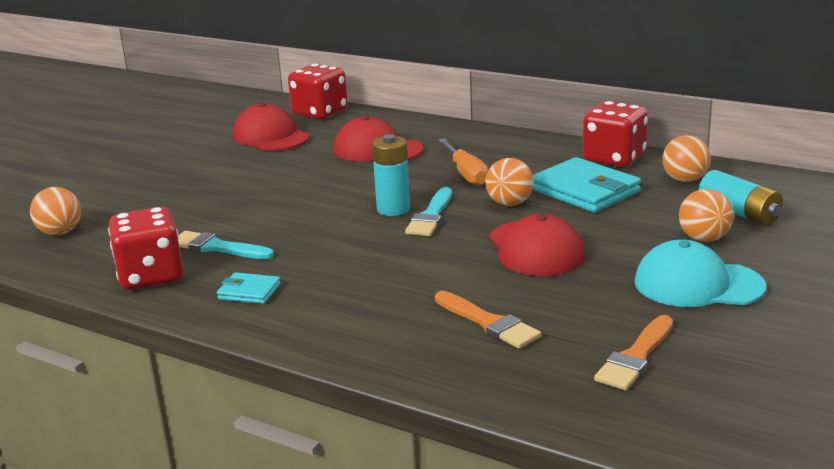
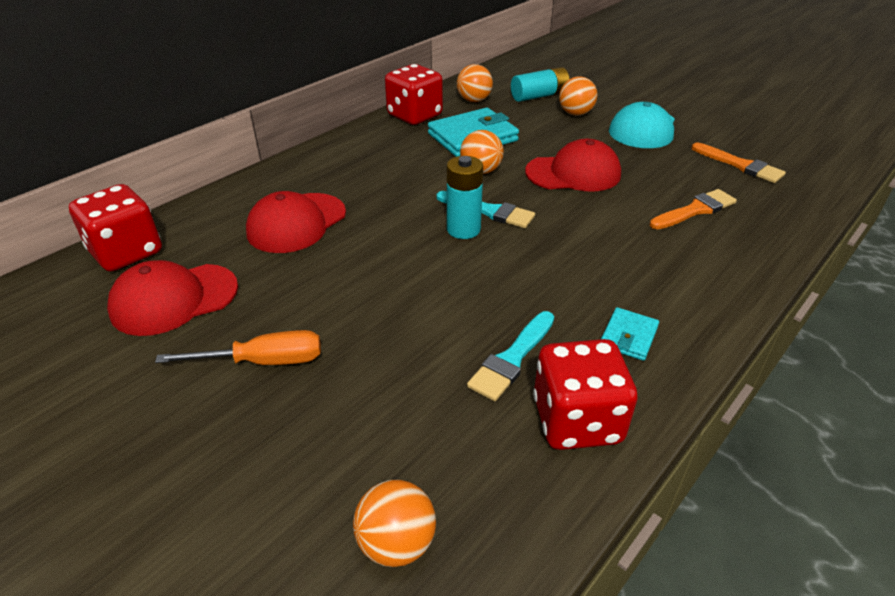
camera: 80 degrees left, 15 degrees up
(466, 174) = (401, 181): orange screwdriver -> orange screwdriver (263, 361)

